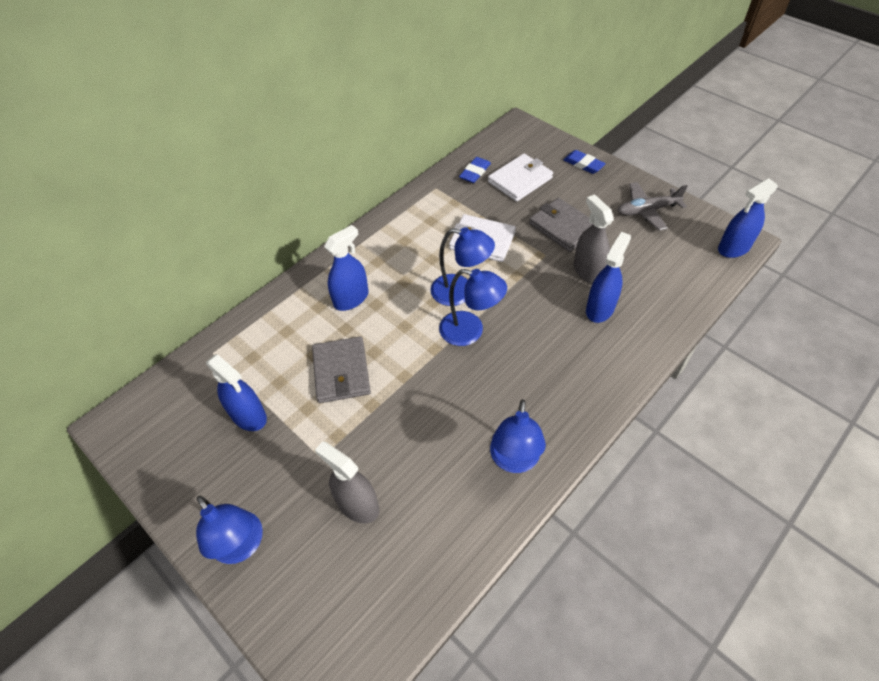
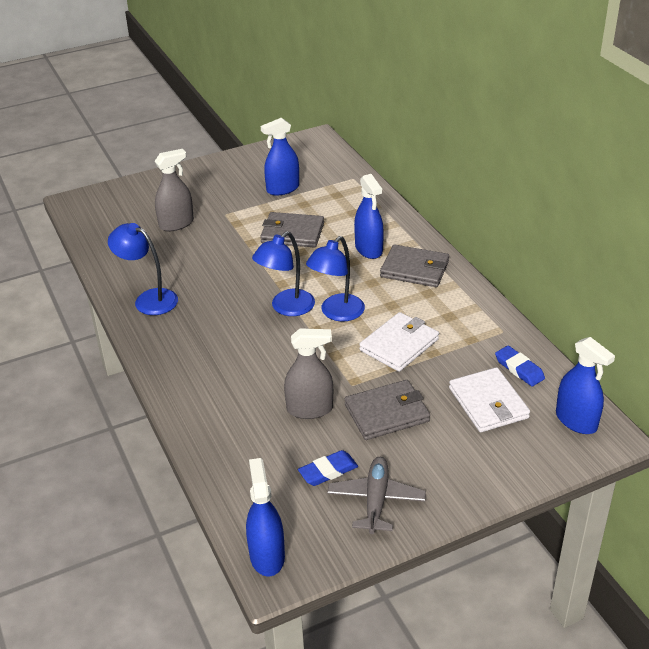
camera: 110 degrees right, 15 degrees down
(242, 546) = (187, 179): blue lamp -> none
(372, 257) = (415, 269): none -> grey wallet
(583, 164) = (495, 473): blue eraser -> blue eraser (328, 471)
(600, 309) = (255, 399): blue spray bottle -> blue spray bottle (576, 421)

